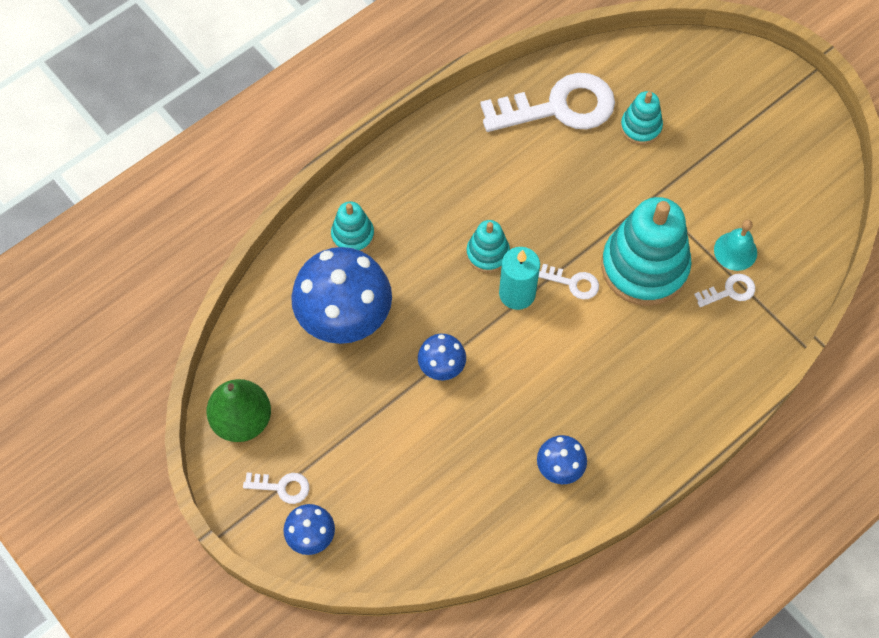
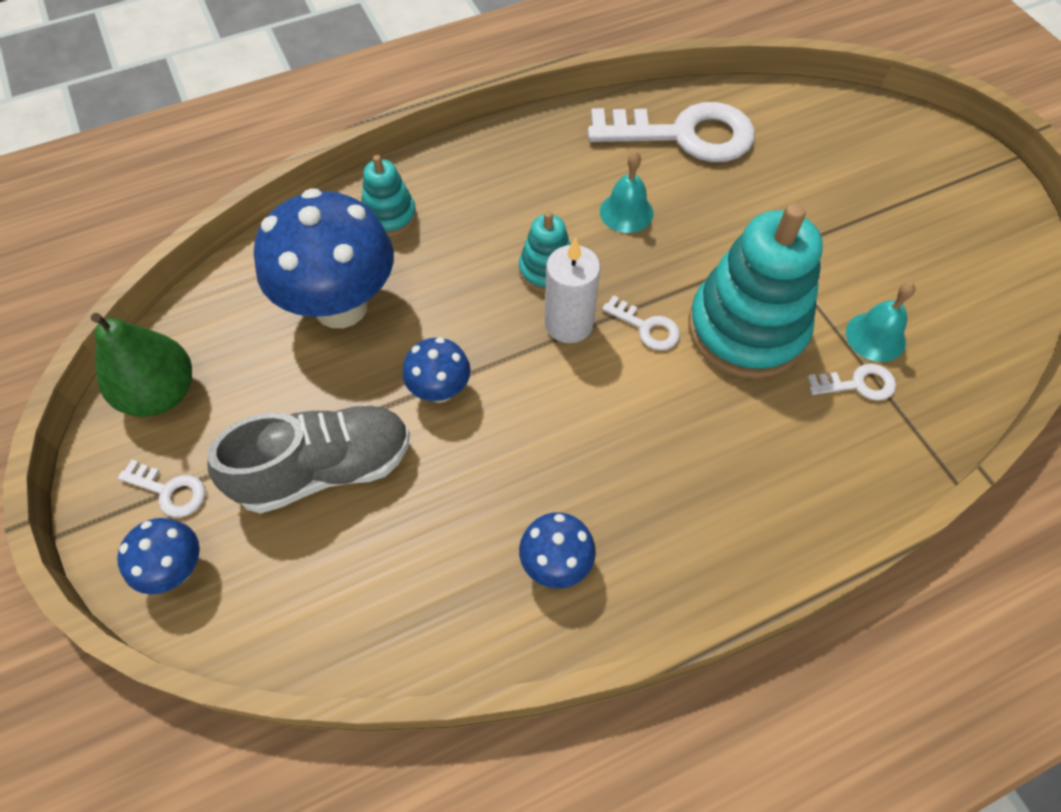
camera: 15 degrees right, 5 degrees down
(383, 444) = (325, 469): none -> grey shoe
(517, 293) = (569, 324): turquoise candle -> white candle
(533, 189) = (626, 212): none -> turquoise bell
(640, 127) = (780, 174): turquoise stacking toy -> none

